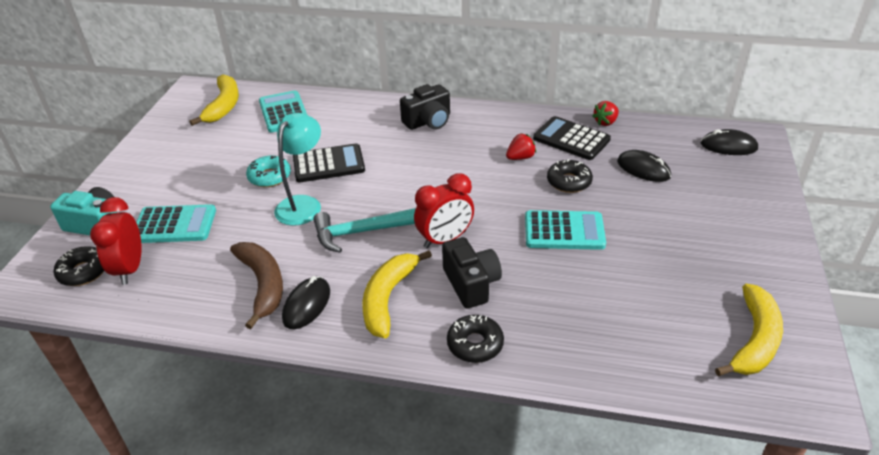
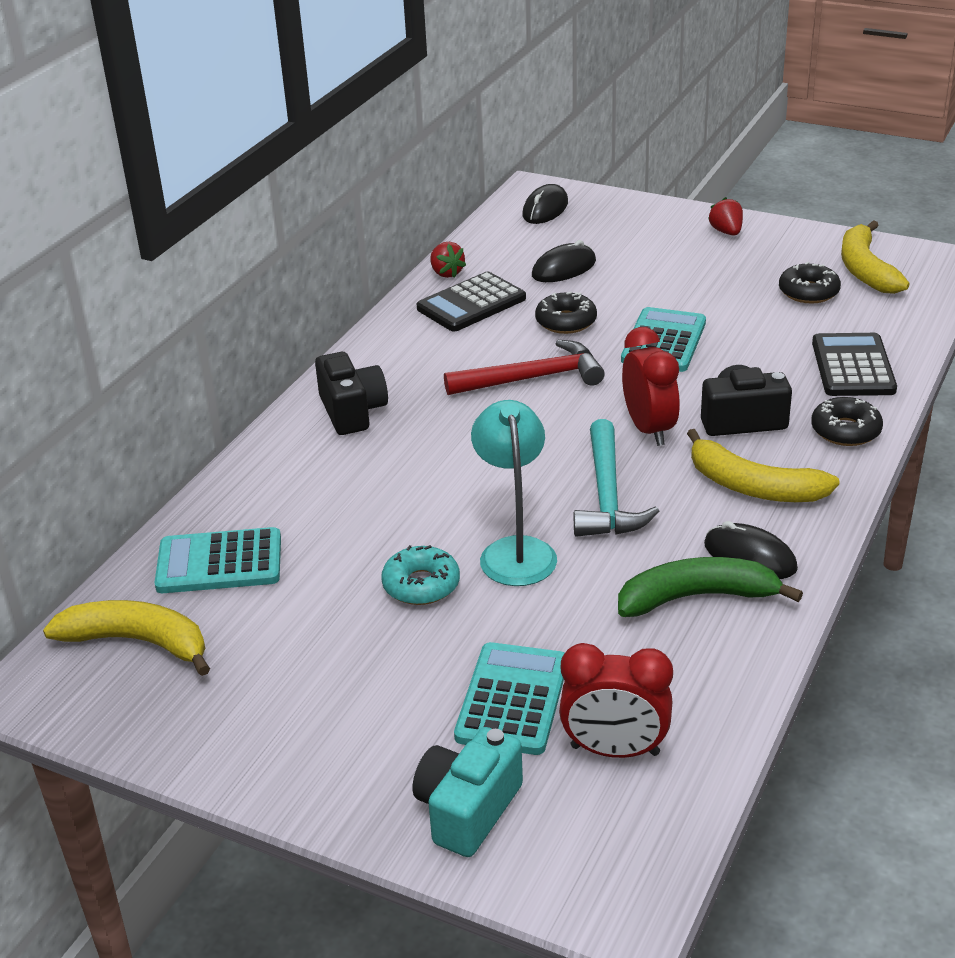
camera: 75 degrees left, 5 degrees down
(83, 272) = (605, 813): black donut -> black donut (808, 292)
(262, 285) = (696, 597): brown banana -> green banana
(303, 204) = (515, 550): turquoise lamp -> turquoise lamp turned 45 degrees clockwise
(328, 164) = (417, 519): black calculator -> black calculator (852, 366)
(489, 179) = (532, 378): none -> red hammer
(520, 157) = (493, 347): red strawberry -> red strawberry (726, 232)
(754, 340) = (865, 269): yellow banana -> yellow banana turned 135 degrees counterclockwise

